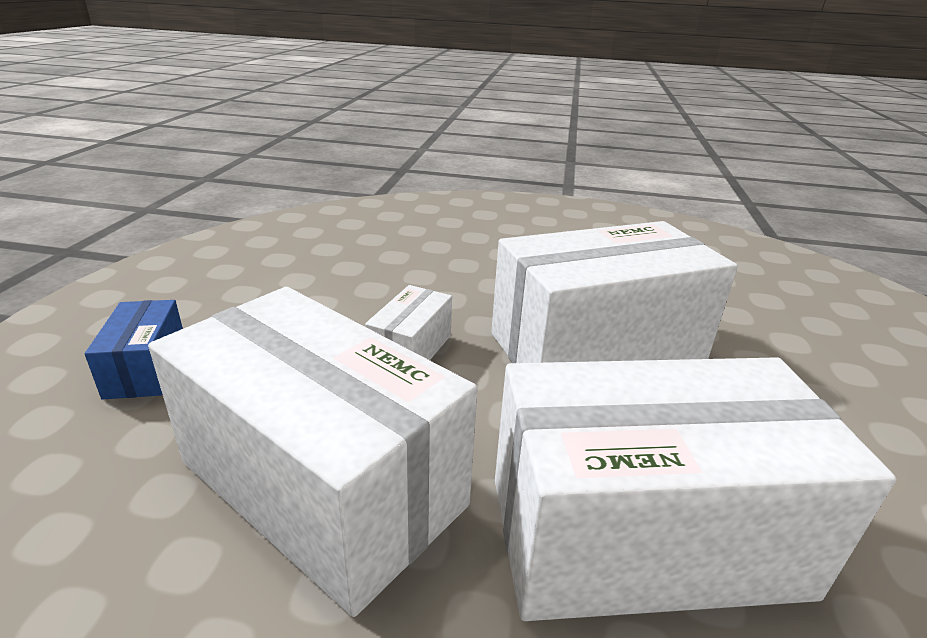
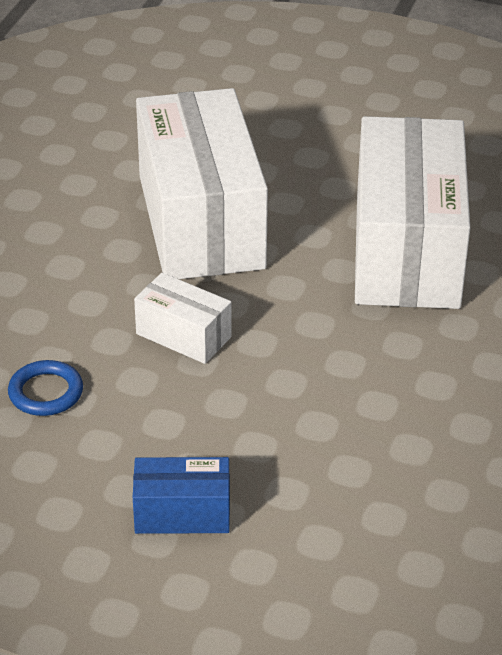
camera: 80 degrees left, 10 degrees up
(322, 483) = (348, 388): white box -> none
(329, 290) = (46, 392): none -> blue ring

